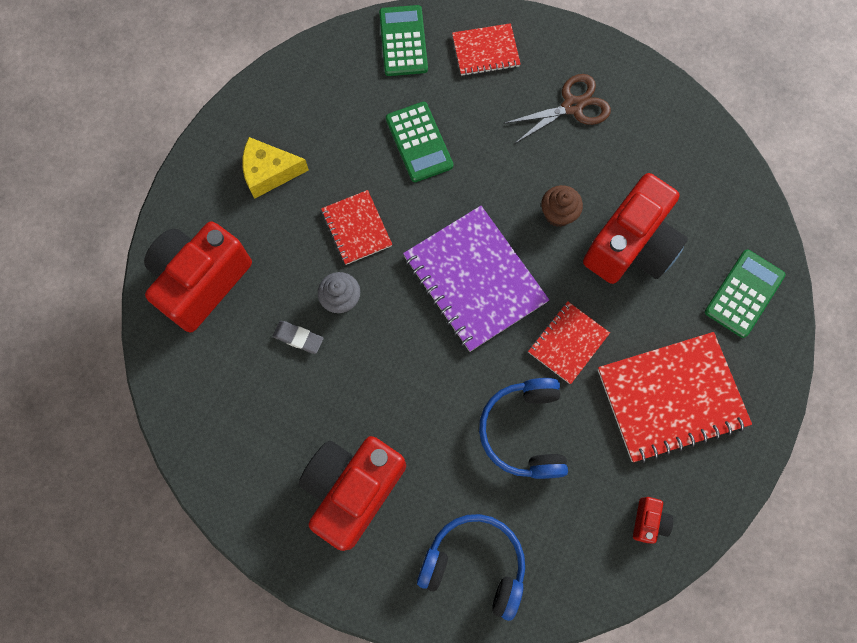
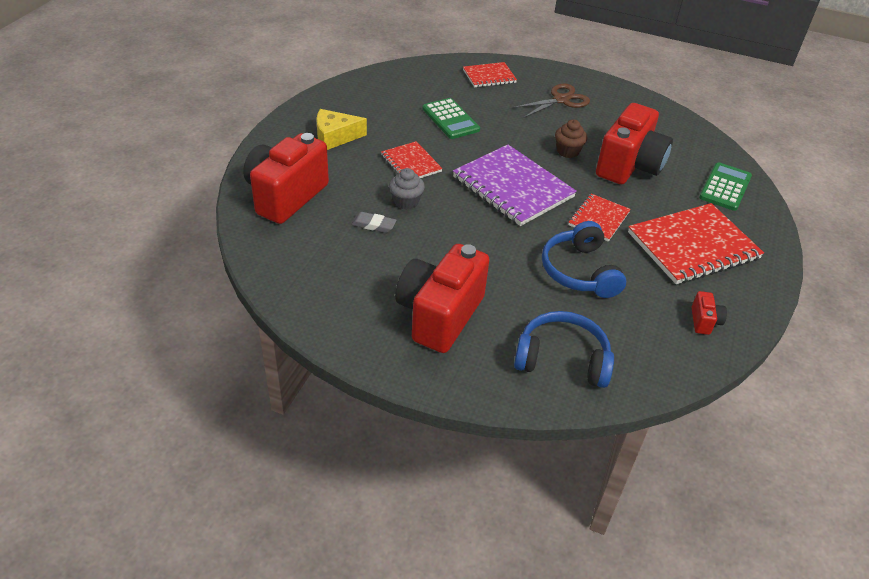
camera: 10 degrees left, 30 degrees down
(403, 41) = (427, 73): green calculator -> none

